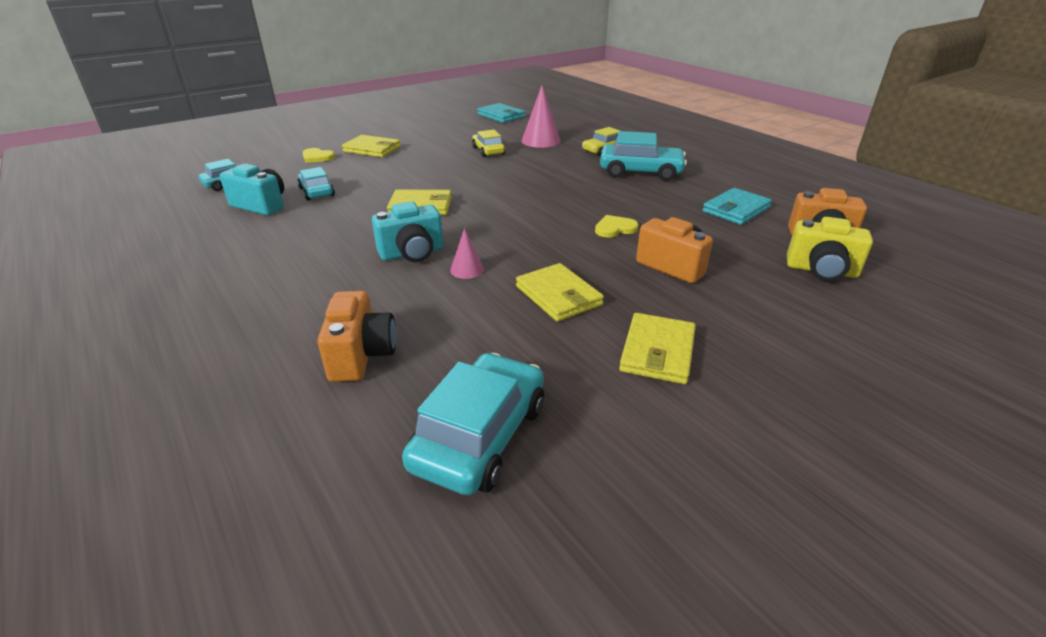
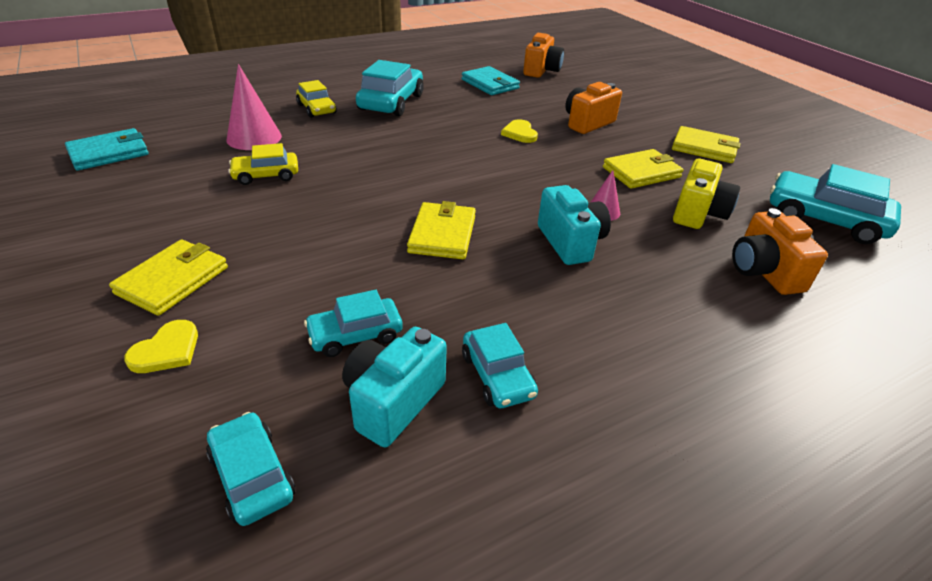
camera: 85 degrees left, 5 degrees up
(268, 230) = (497, 375): none -> turquoise car
(361, 355) = (763, 272): orange camera -> orange camera turned 105 degrees counterclockwise
(821, 271) = (589, 82): yellow camera -> yellow camera (698, 213)

